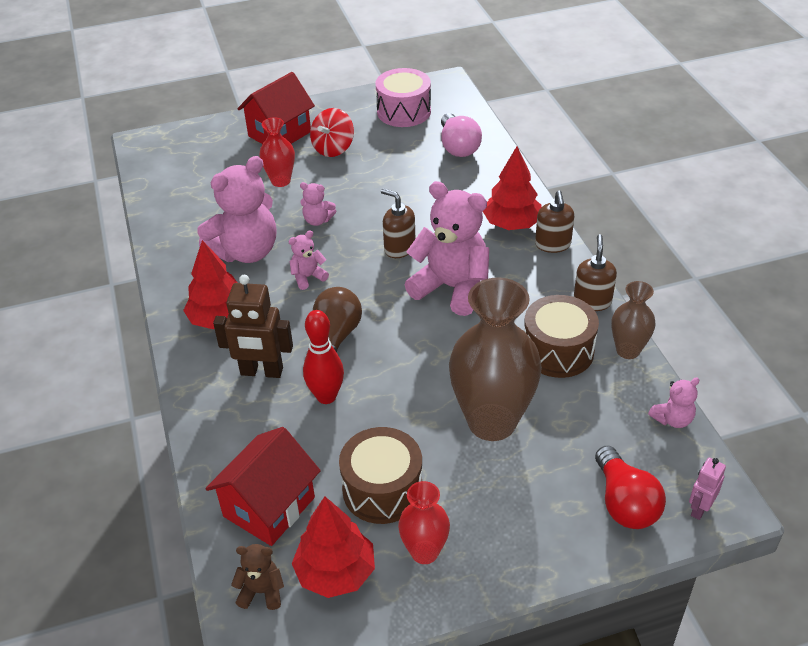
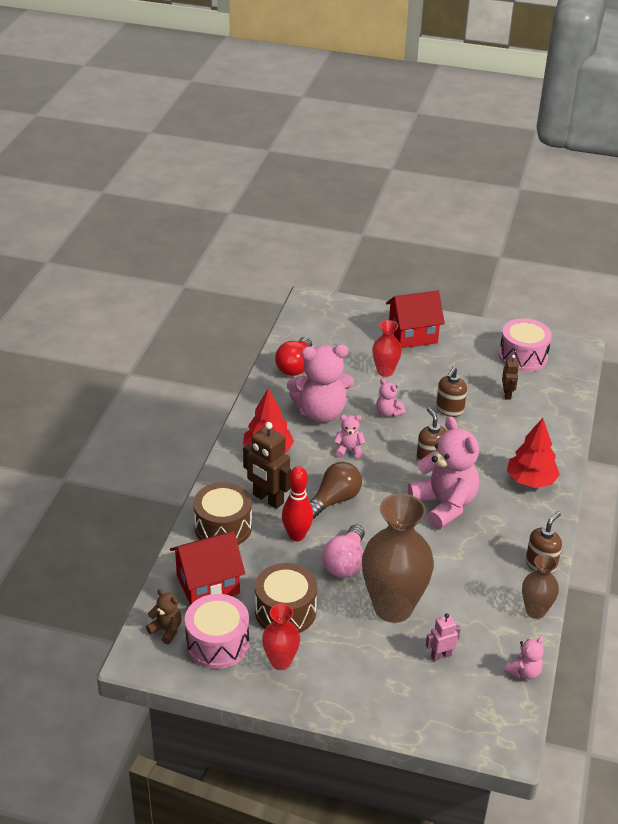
camera: 30 degrees right, 5 degrees down
(333, 148) = (443, 363): red spinning top -> none
(336, 572) = (217, 643): red tree -> pink drum
(419, 152) = (507, 394): none -> brown robot
(458, 147) = (541, 403): pink light bulb -> pink light bulb (345, 563)
(553, 244) = (549, 510): brown soap dispenser -> brown soap dispenser (449, 410)
(557, 351) = (482, 585): brown drum -> brown drum (223, 527)
(624, 503) = (438, 704): red light bulb -> red light bulb (295, 366)
(672, 419) = (524, 672): pink teddy bear -> pink teddy bear turned 45 degrees counterclockwise
(699, 509) = (487, 736): pink robot -> pink robot (441, 655)

